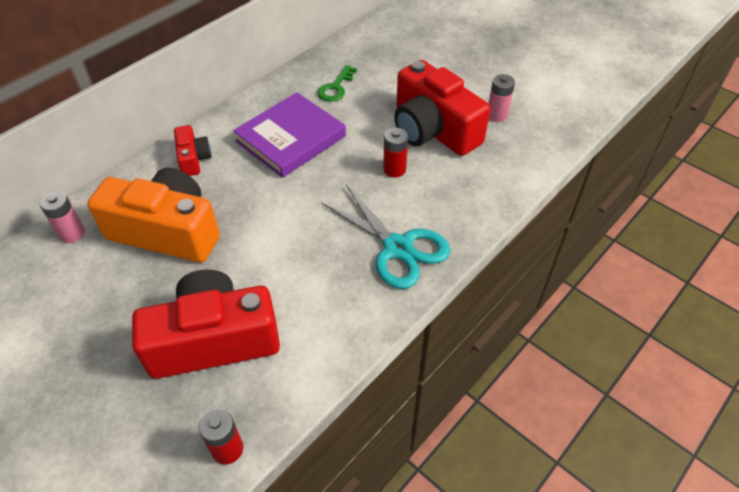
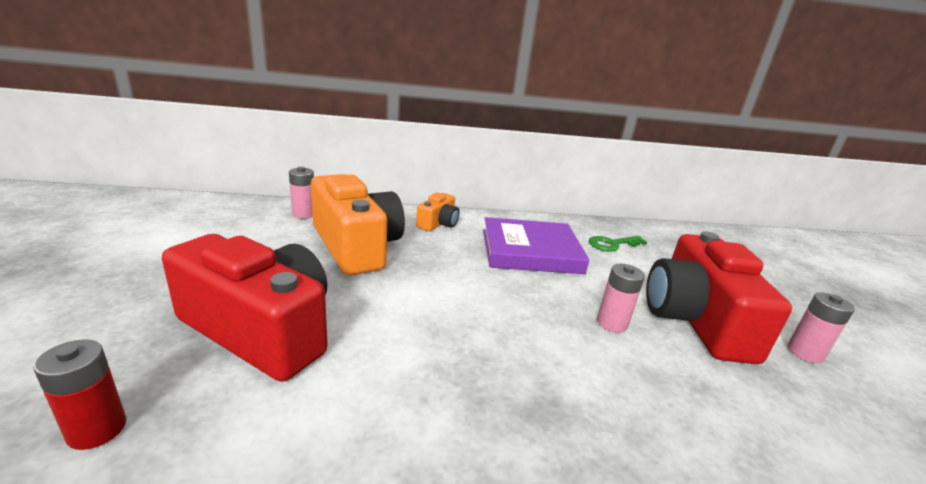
camera: 40 degrees right, 25 degrees down
(193, 159) = (438, 223): red camera -> orange camera
(394, 169) = (612, 323): red battery -> pink battery
(397, 248) = (537, 389): turquoise scissors -> none

